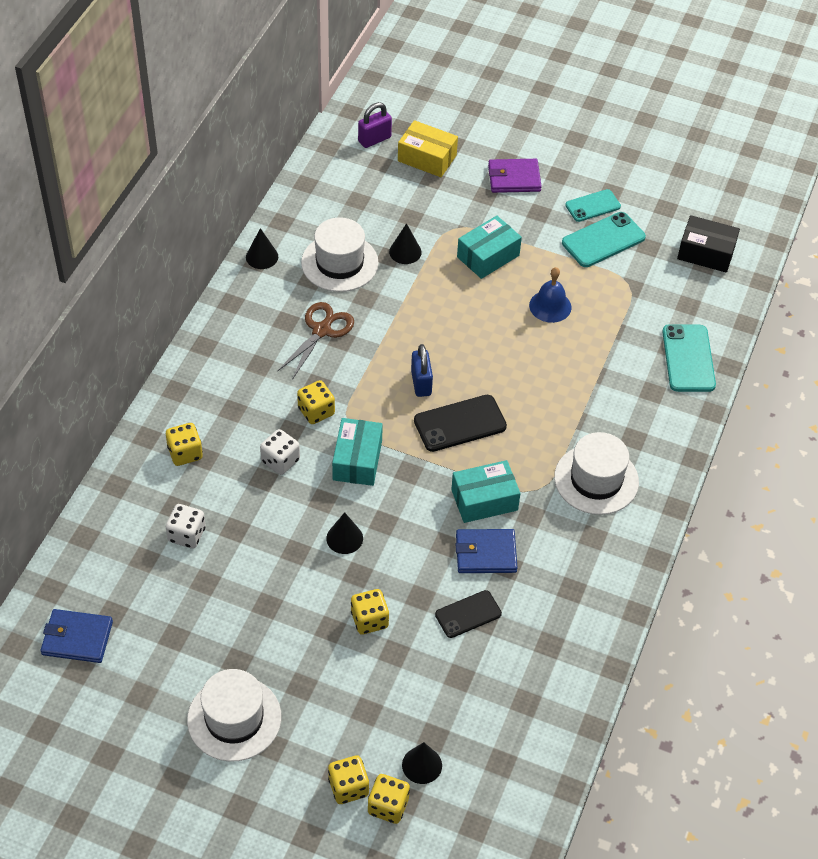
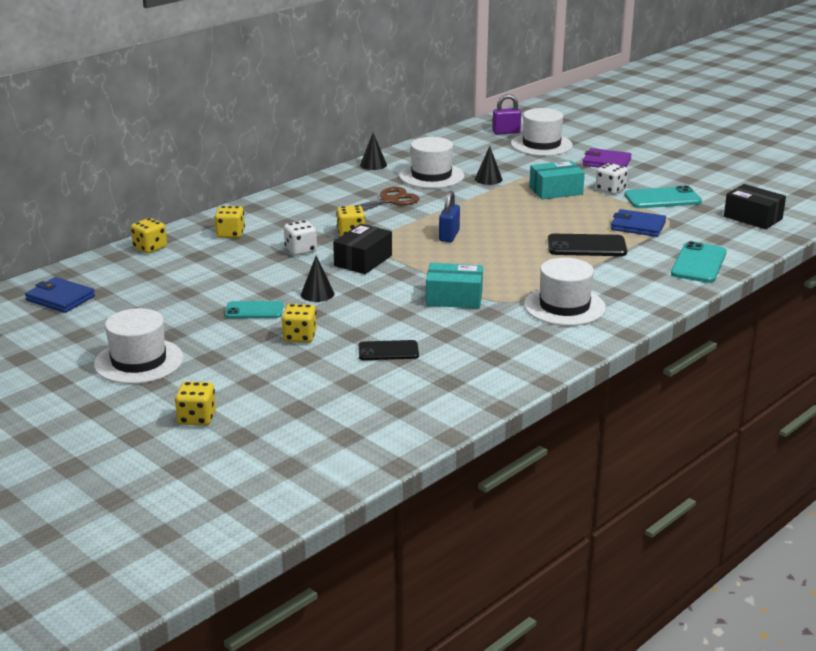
camera: 25 degrees right, 25 degrees down
(187, 535) = (193, 269): white dice -> white dice (610, 190)
(357, 460) = (363, 261): turquoise box -> black box
(388, 806) = (221, 436): yellow dice -> yellow dice (150, 248)
(422, 765) = (273, 421): black cone -> none
(427, 158) = (541, 145): yellow box -> white hat
(460, 423) = (465, 259): black phone -> black phone (586, 246)
(486, 553) = (432, 324): blue wallet -> blue wallet (638, 226)
(550, 306) = (591, 220): blue bell -> none
(592, 206) = (665, 183): turquoise phone -> turquoise phone (254, 310)

